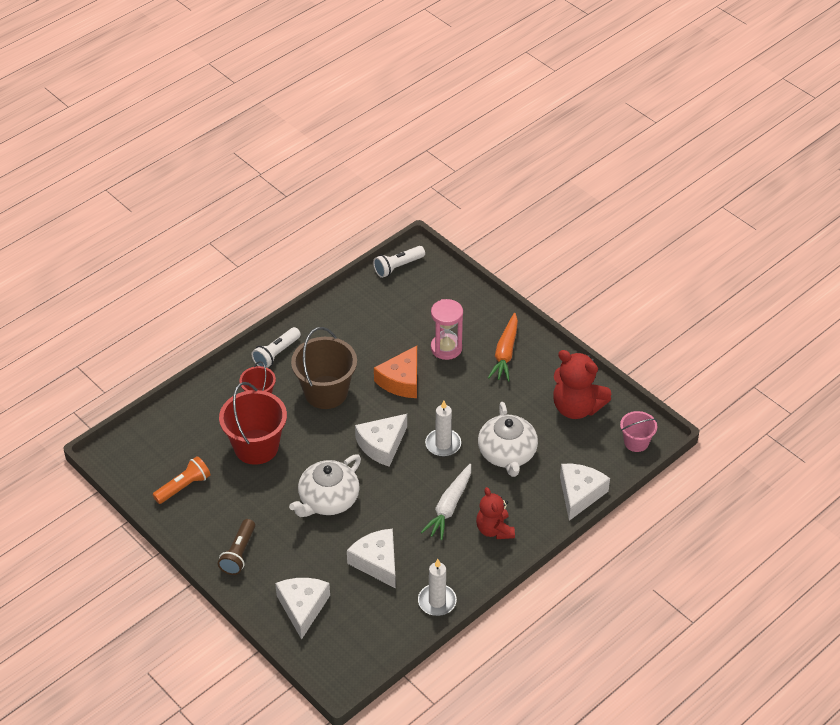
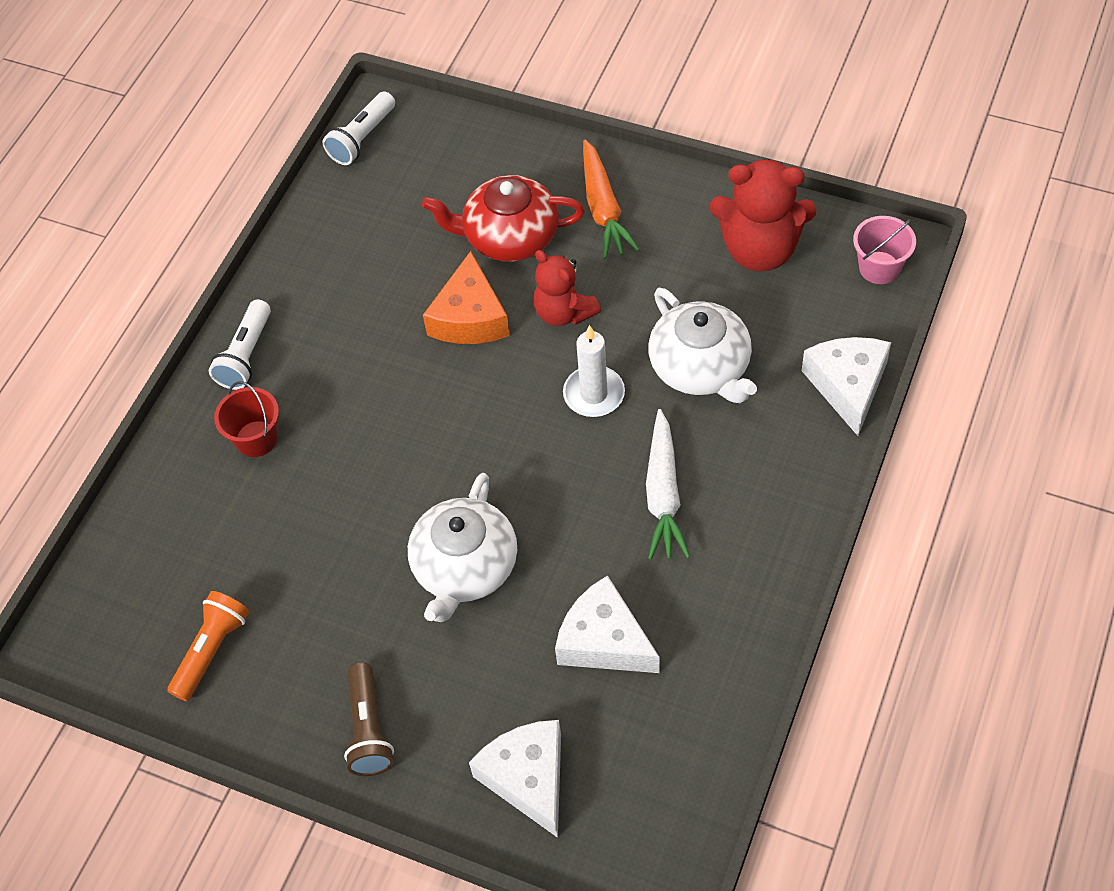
camera: 20 degrees left, 10 degrees up
(256, 447) = (297, 527): red bucket -> none
(326, 392) = (361, 386): brown bucket -> none
(382, 445) = (499, 436): white cheese -> none
(437, 601) = (738, 665): white candle -> none
(446, 348) = (509, 237): pink hourglass -> red teapot
(494, 530) = (755, 501): red teddy bear -> red teddy bear (564, 312)

